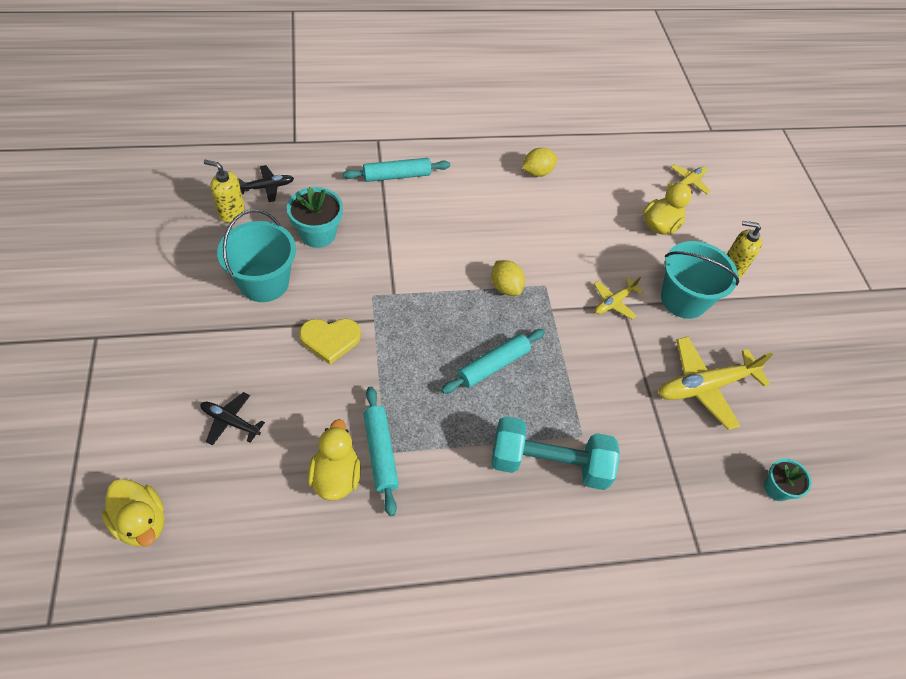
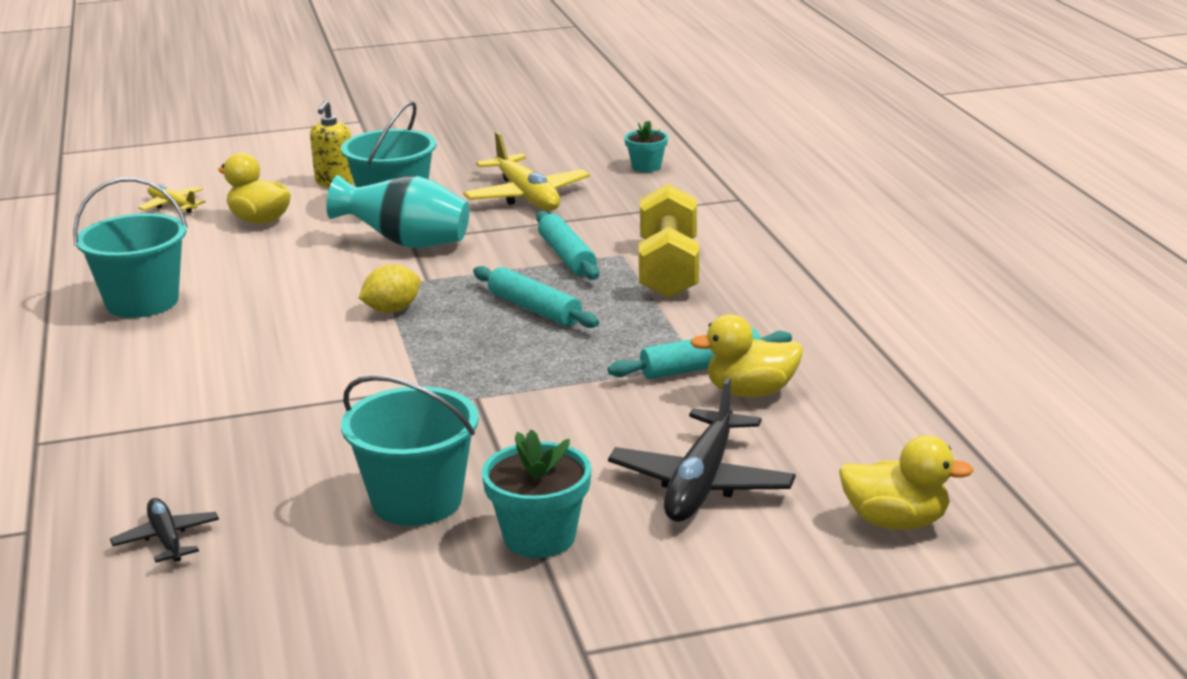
camera: 90 degrees left, 30 degrees down
(141, 522) = (896, 522): yellow duck -> yellow duck turned 60 degrees clockwise
(231, 212) = (239, 567): yellow soap dispenser -> none
(231, 421) = (701, 482): black plane -> black plane, size x1.84
(318, 234) = (294, 468): turquoise flower pot -> turquoise flower pot (539, 537)
(330, 339) = (523, 426): yellow heart -> none
(397, 176) = (142, 414): turquoise rolling pin -> turquoise rolling pin (567, 256)
(537, 172) = (142, 302): yellow lemon -> turquoise bucket
(549, 463) = (668, 270): turquoise dumbbell -> yellow dumbbell
(614, 302) = (406, 243): yellow plane -> turquoise vase

